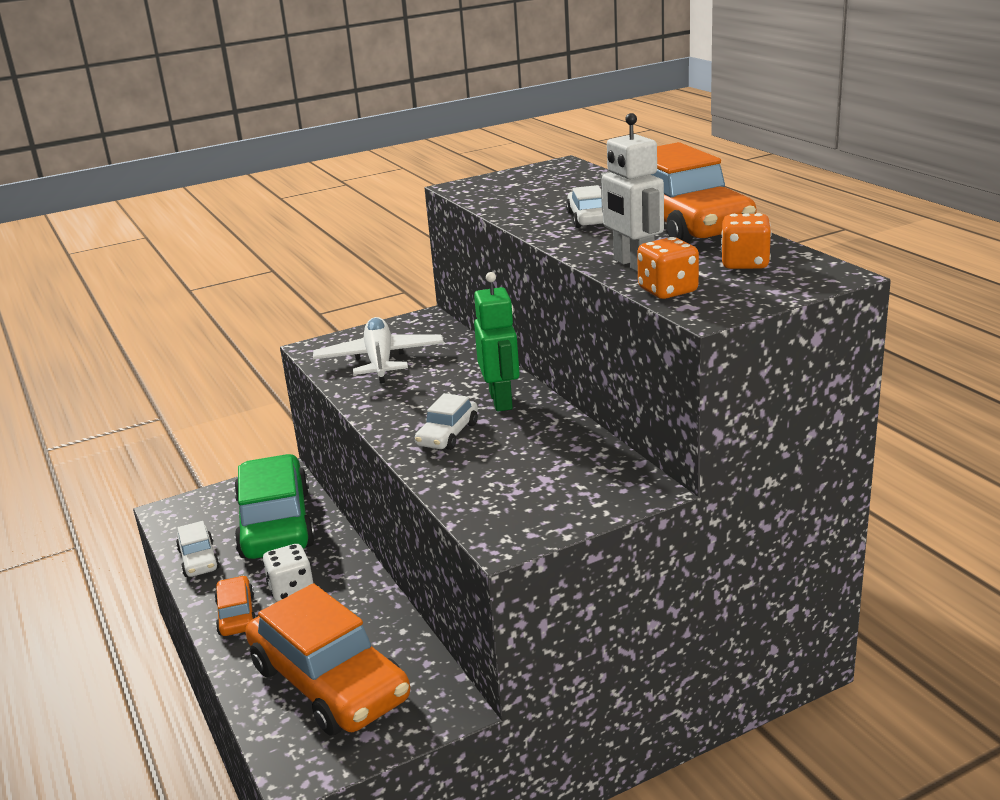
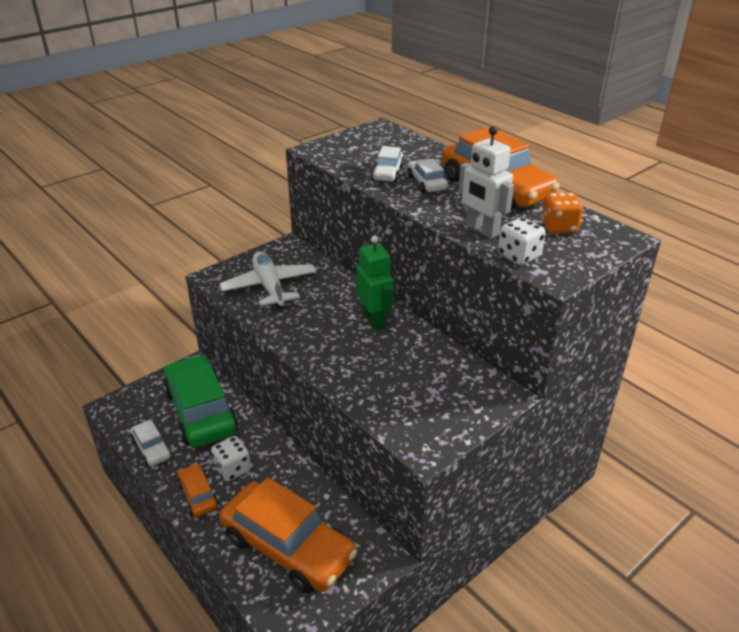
camera: 15 degrees left, 10 degrees up
(447, 434) = (347, 354): white car -> white car (388, 173)
(668, 291) = (519, 256): orange dice -> white dice

